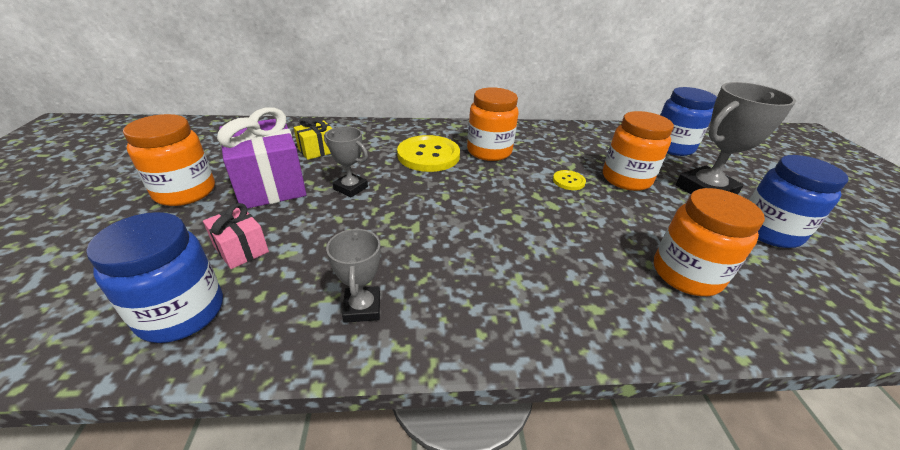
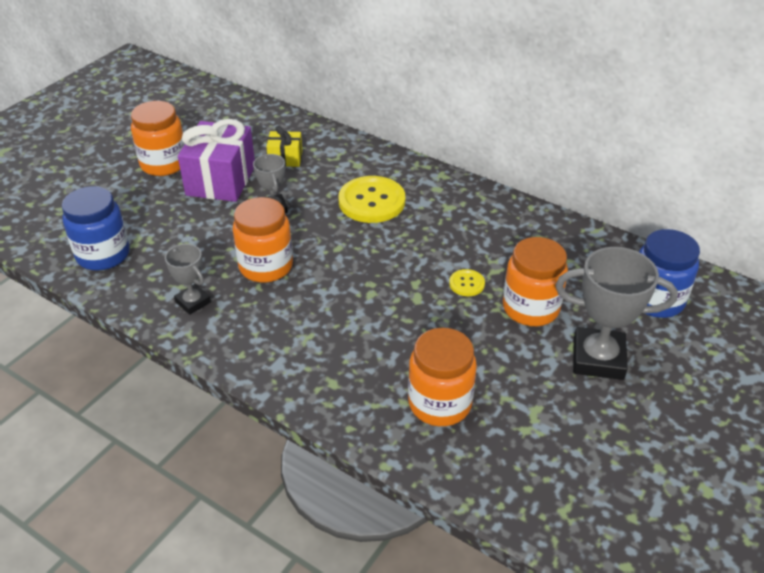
camera: 40 degrees right, 5 degrees up
(241, 249) = (162, 227): pink gift -> none
(362, 308) = (193, 302): grey trophy -> grey trophy turned 75 degrees counterclockwise
(489, 151) = (434, 220): orange jar -> orange jar (266, 266)
(768, 231) = (588, 421): blue jar -> none

